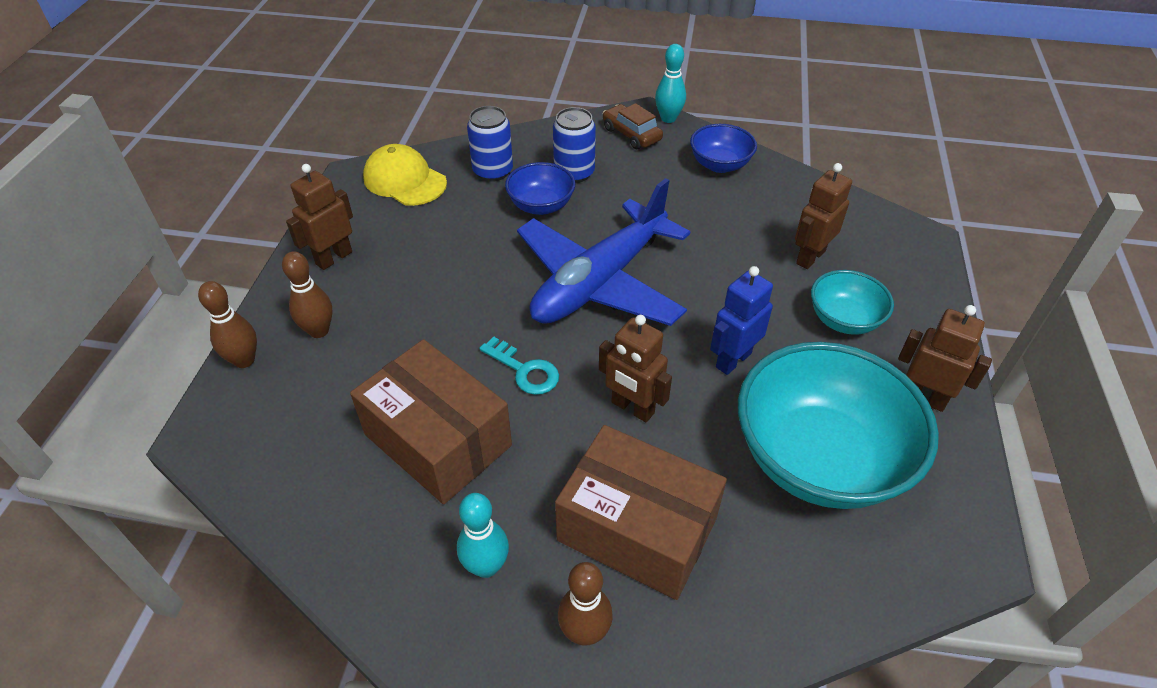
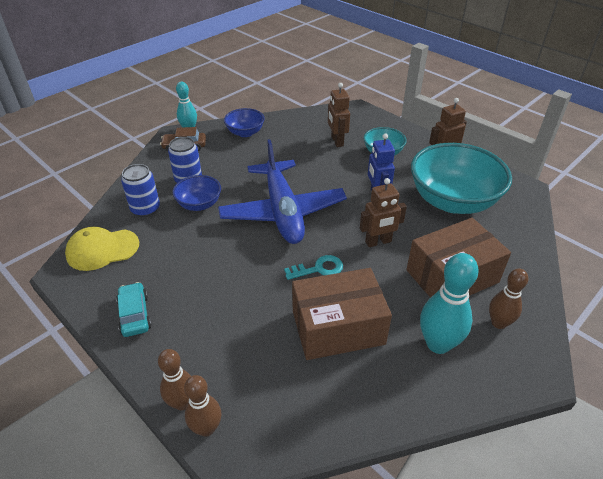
camera: 55 degrees left, 5 degrees down
(319, 331) = (196, 349): brown bowling pin -> brown bowling pin (206, 428)
(334, 258) = (135, 315): brown robot -> turquoise car
(486, 566) = (438, 344): turquoise bowling pin -> turquoise bowling pin, size x1.56

